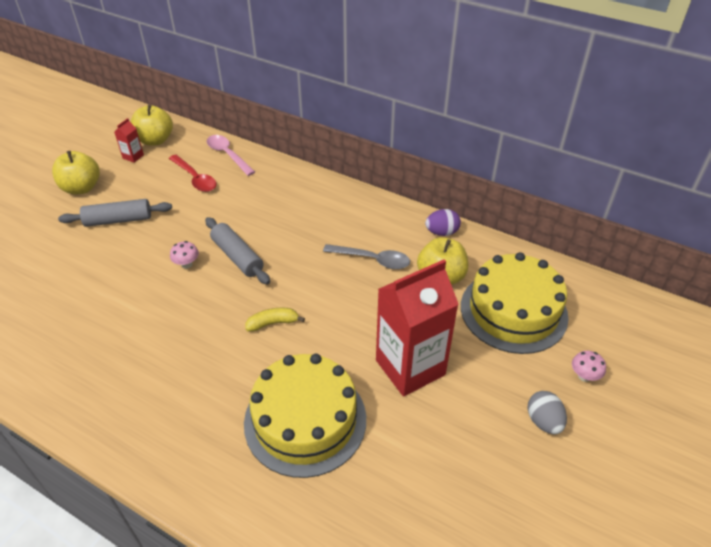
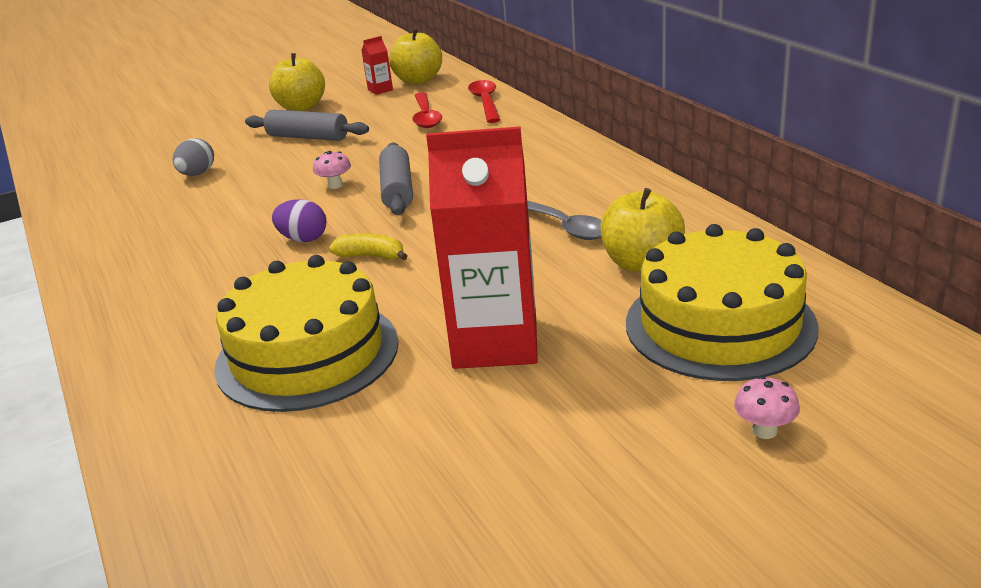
camera: 35 degrees right, 15 degrees down
(228, 155) = (485, 102): pink spoon -> red spoon
(441, 232) = (694, 218): purple egg -> purple egg (303, 239)
(543, 421) = (634, 461): grey egg -> grey egg (197, 174)

